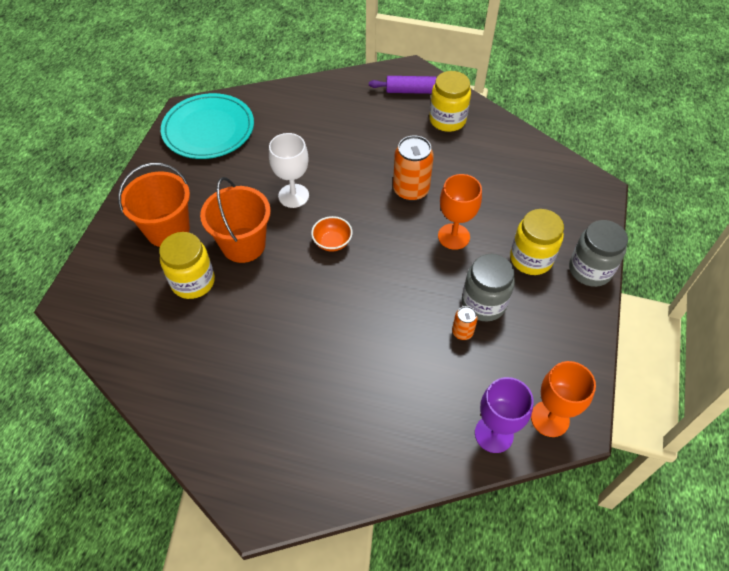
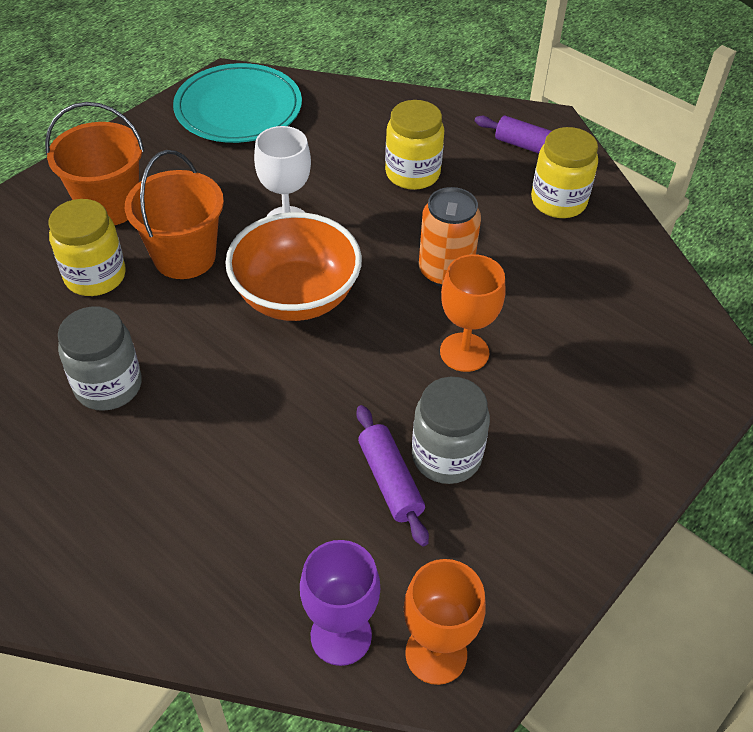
camera: 25 degrees right, 5 degrees down
(332, 242) = (296, 296): orange bowl -> orange bowl, size x2.20
(462, 332) = (390, 481): orange can -> purple rolling pin
(531, 259) = (556, 425): yellow jar -> yellow jar (412, 173)
(590, 270) = (637, 477): grey jar -> grey jar (108, 386)

